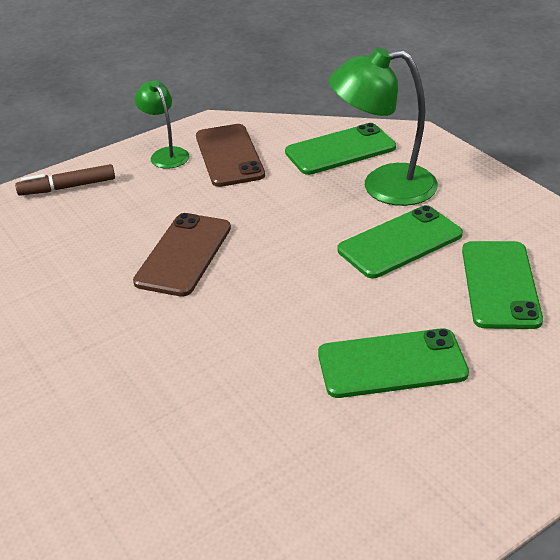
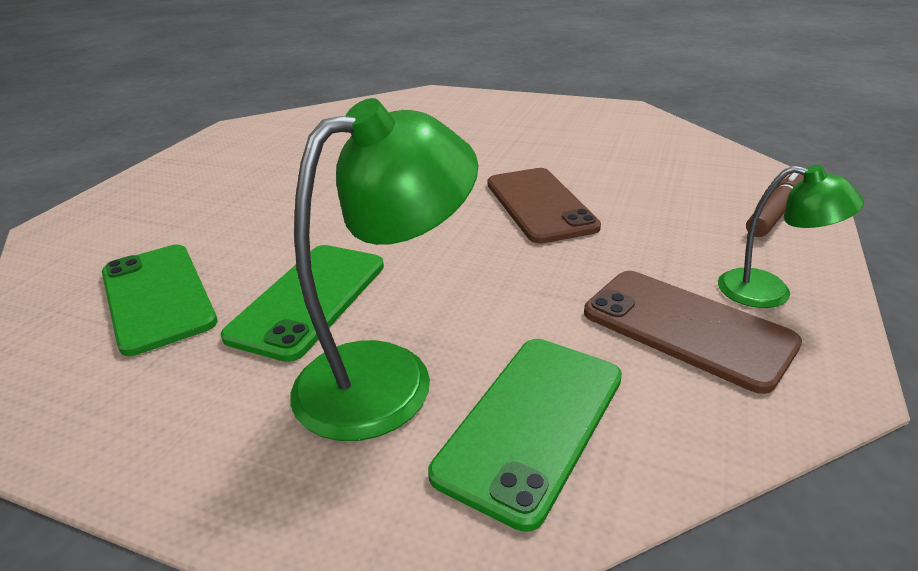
camera: 145 degrees right, 5 degrees down
(391, 364) = (260, 202): green phone -> none

